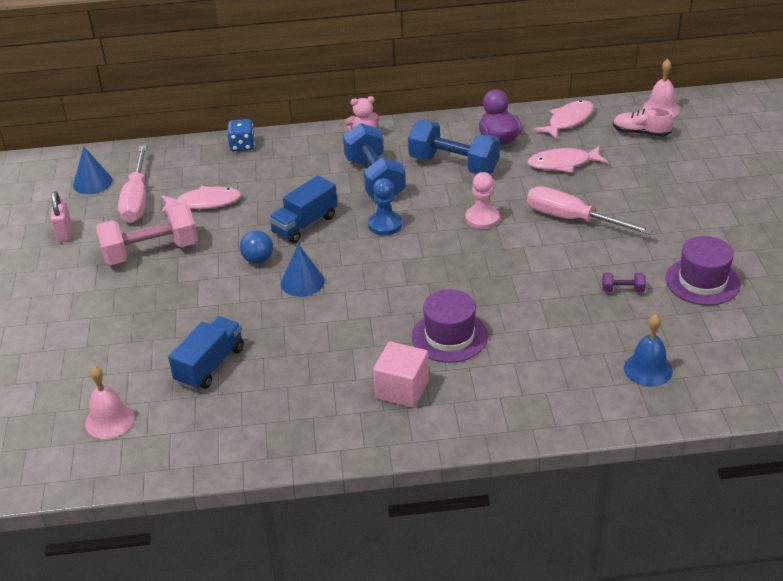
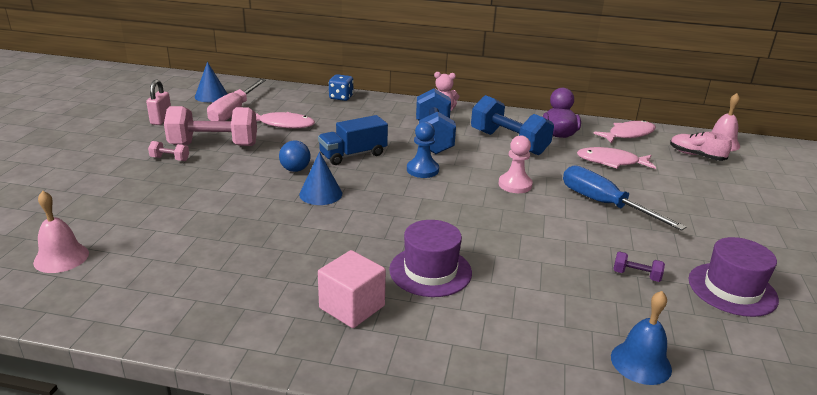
camera: 15 degrees right, 10 degrees down
(118, 282) = (170, 159): none -> pink dumbbell
(210, 365) = (188, 237): blue truck -> none
(572, 219) = (604, 204): pink screwdriver -> blue screwdriver

